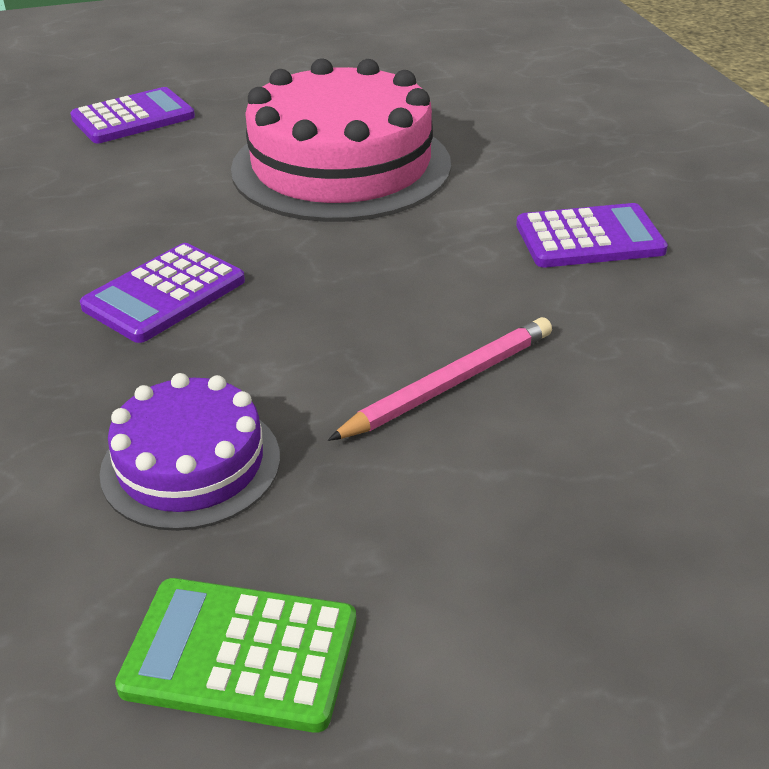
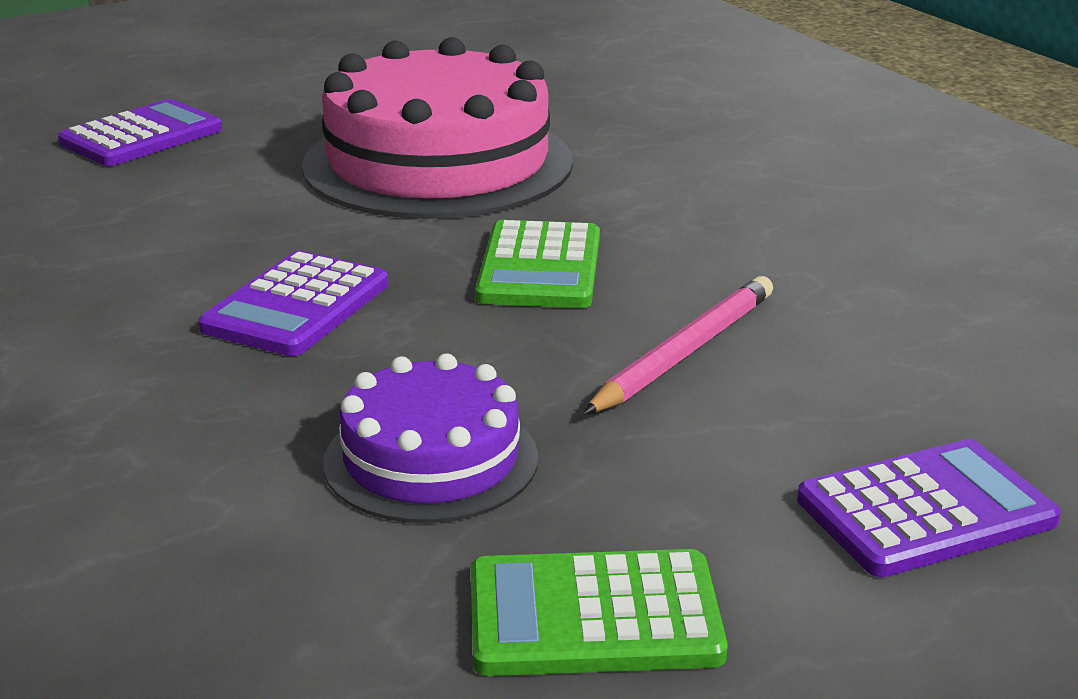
camera: 15 degrees left, 10 degrees down
(371, 280) = (539, 267): none -> green calculator
(589, 238) = (764, 205): purple calculator -> purple calculator (926, 511)

